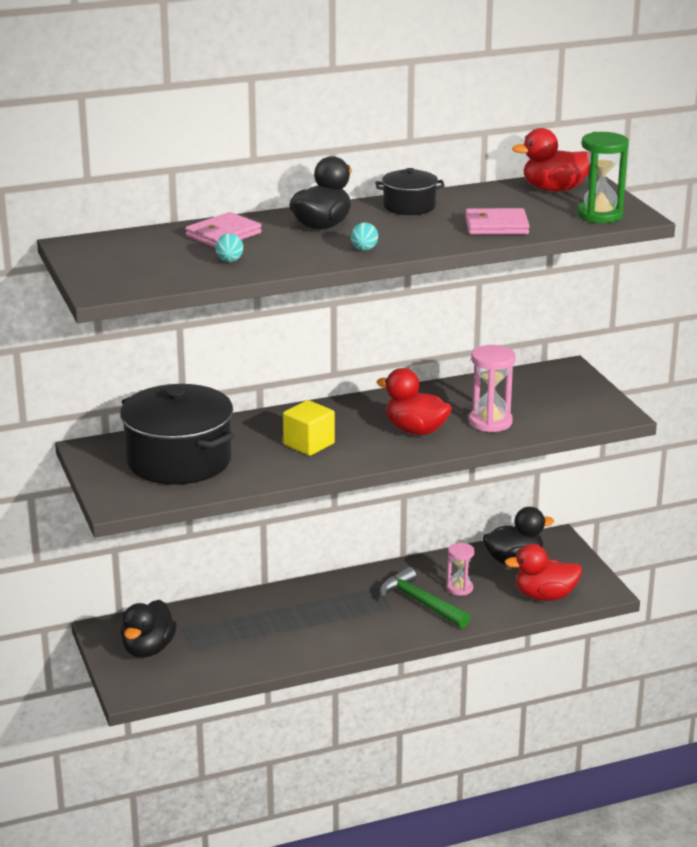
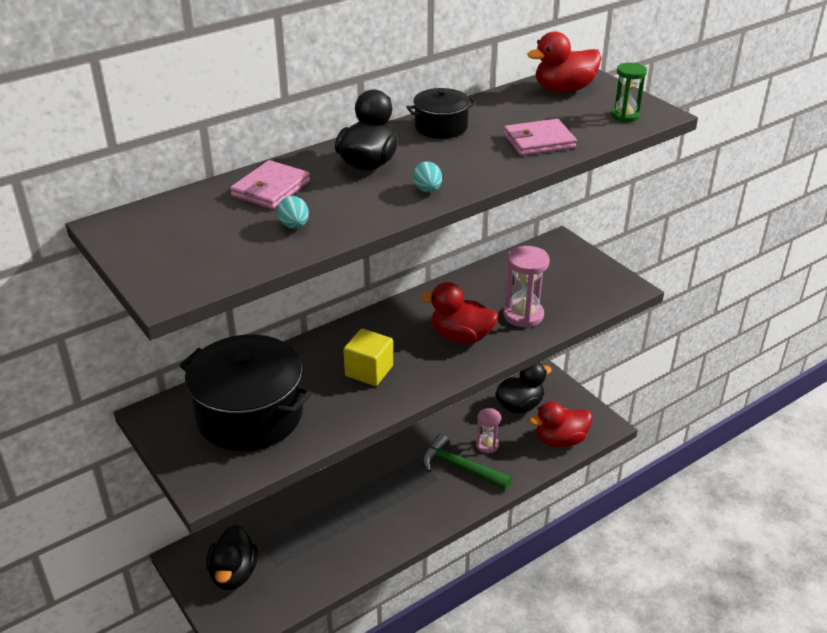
camera: 15 degrees left, 10 degrees up
(599, 215) = (625, 116): green hourglass -> green hourglass, size x0.65

